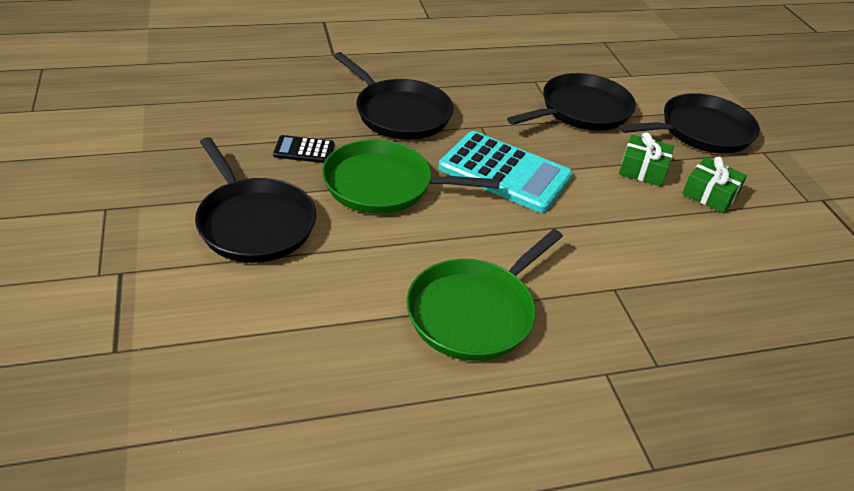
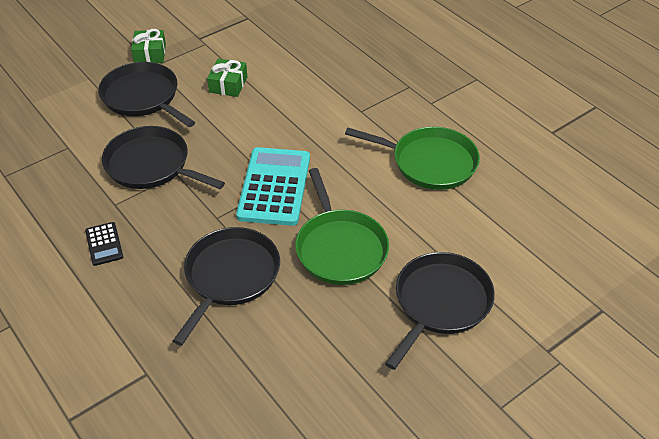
camera: 110 degrees left, 5 degrees up
(304, 150) = (330, 317): black calculator -> black calculator (104, 244)
(643, 169) = (219, 118): green gift -> green gift (150, 54)

